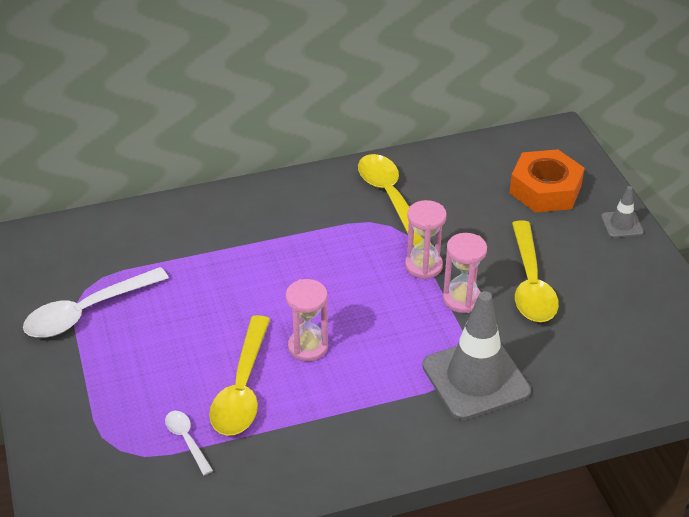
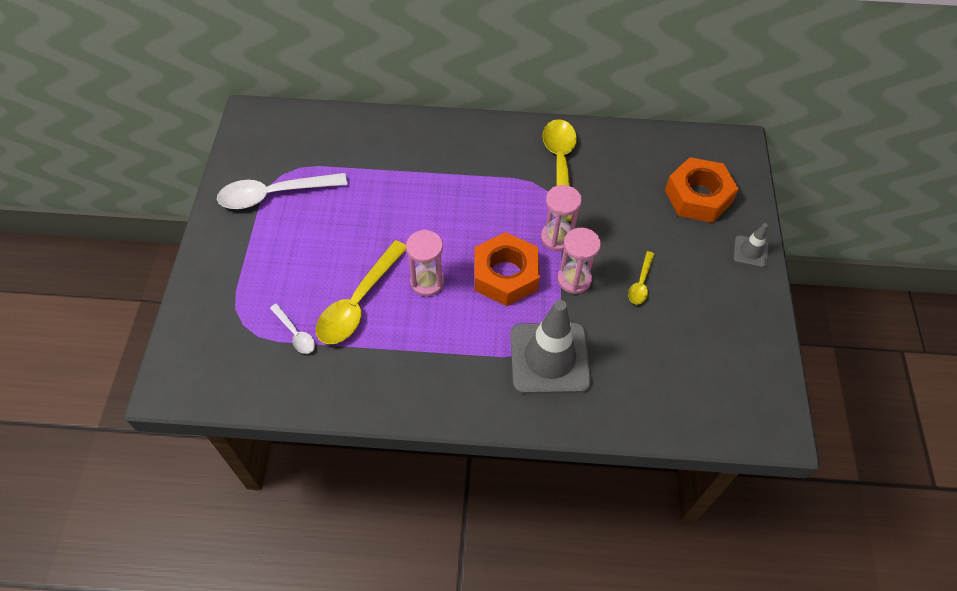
camera: 20 degrees right, 15 degrees up
(187, 440) = (295, 333): white spoon -> white spoon turned 150 degrees clockwise
(388, 316) = (505, 275): none -> orange nut
(530, 283) = (641, 283): yellow spoon -> yellow spoon, size x0.50

